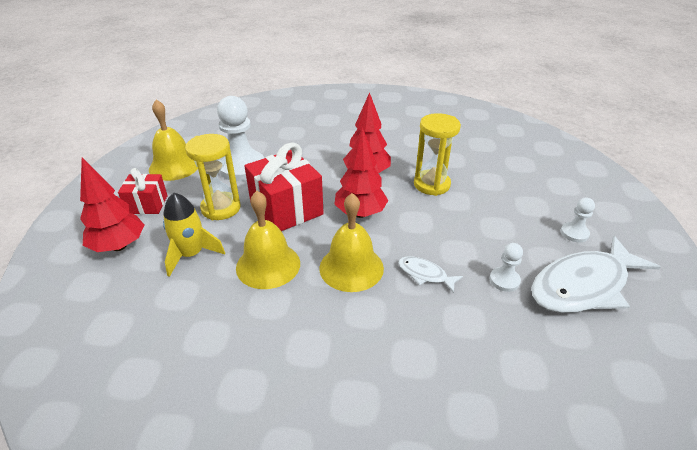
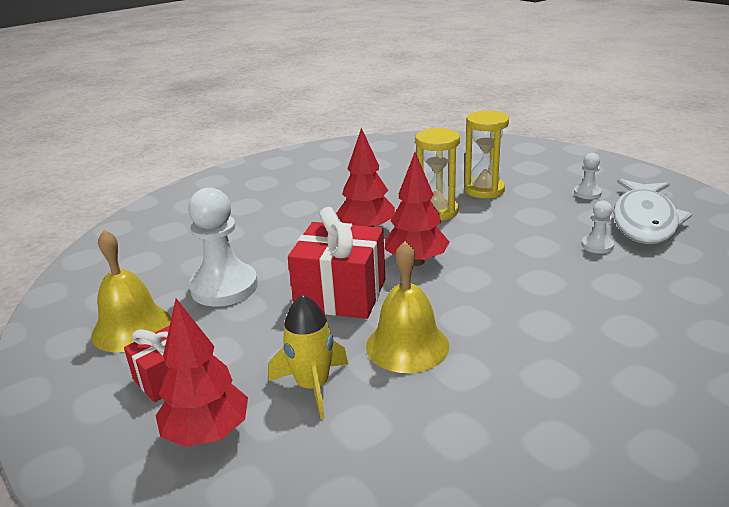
camera: 40 degrees left, 10 degrees down
(221, 208) = (268, 332): yellow hourglass -> yellow hourglass (484, 190)
(351, 267) = (481, 303): yellow bell -> none
(425, 274) = (542, 274): white fish -> none

